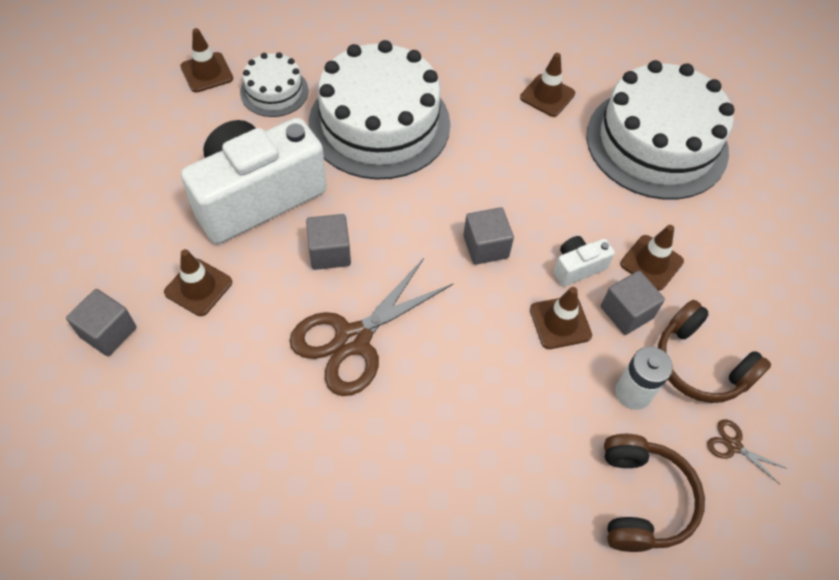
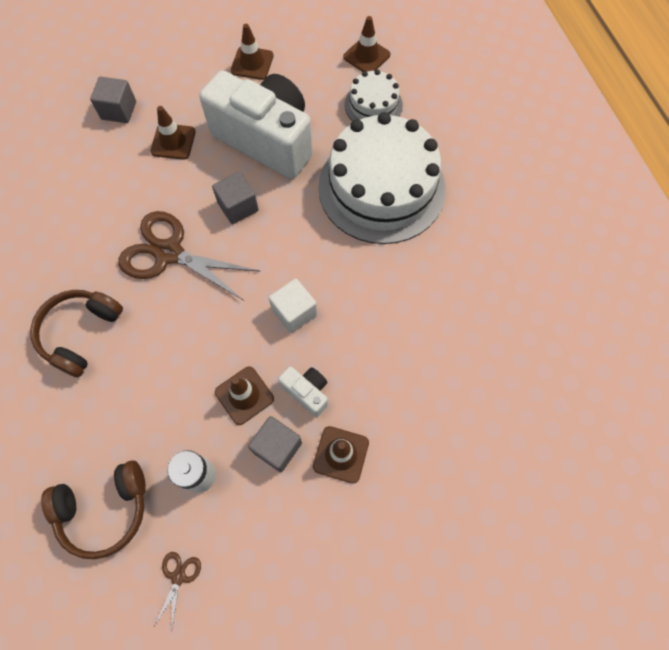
camera: 70 degrees right, 10 degrees up
(485, 247) = (294, 312): grey cube -> white cube
(547, 95) = (491, 304): brown traffic cone -> brown traffic cone (252, 63)
(656, 143) = (489, 420): white cake -> none
(700, 364) = (249, 527): brown headphones -> brown headphones (80, 333)

